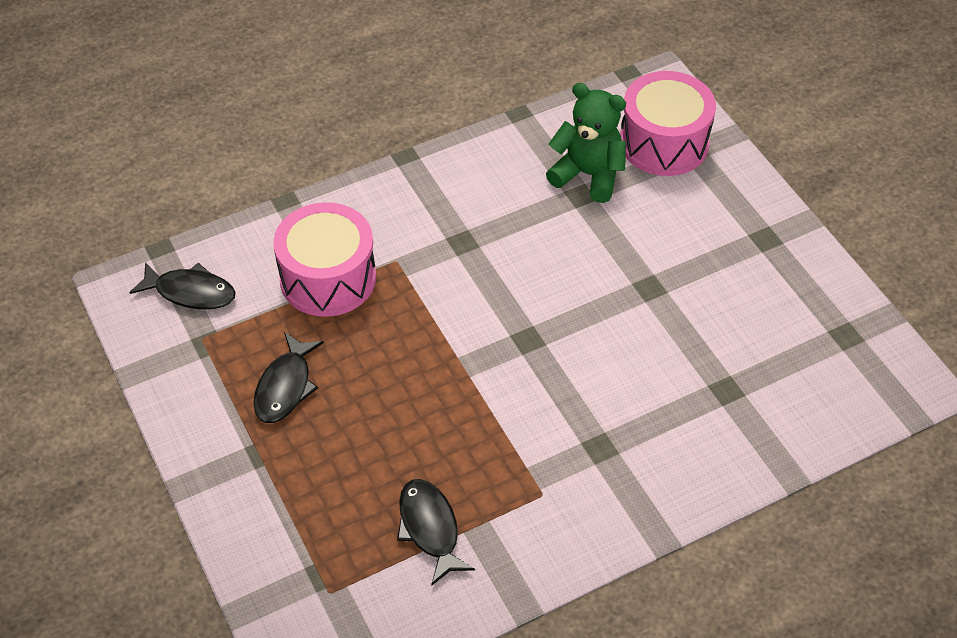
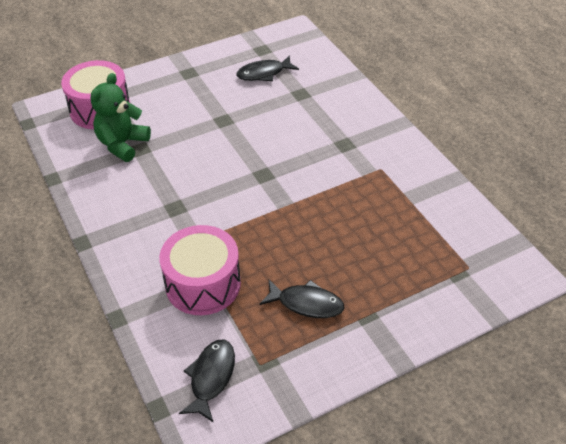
camera: 90 degrees left, 5 degrees down
(430, 528) = (413, 219): black fish -> black fish (264, 73)

